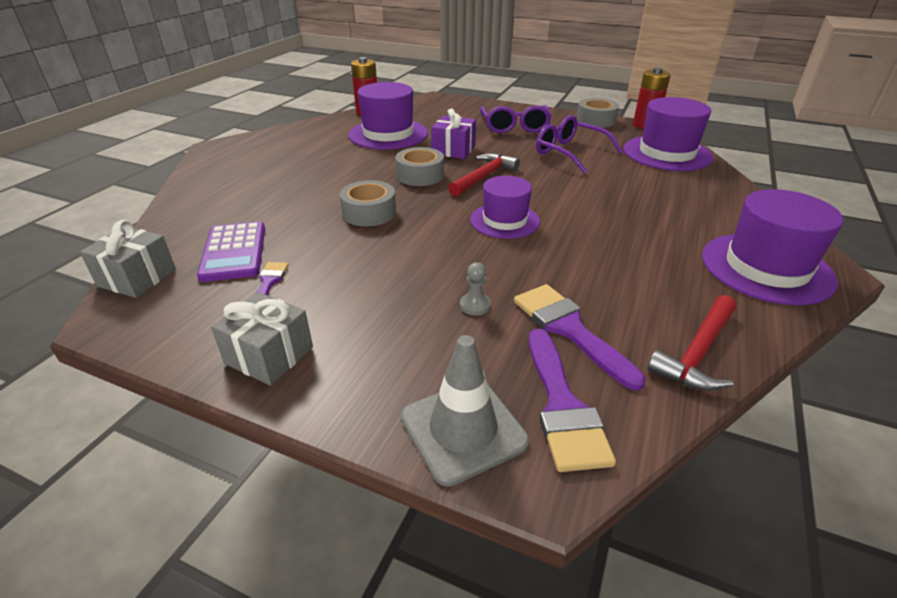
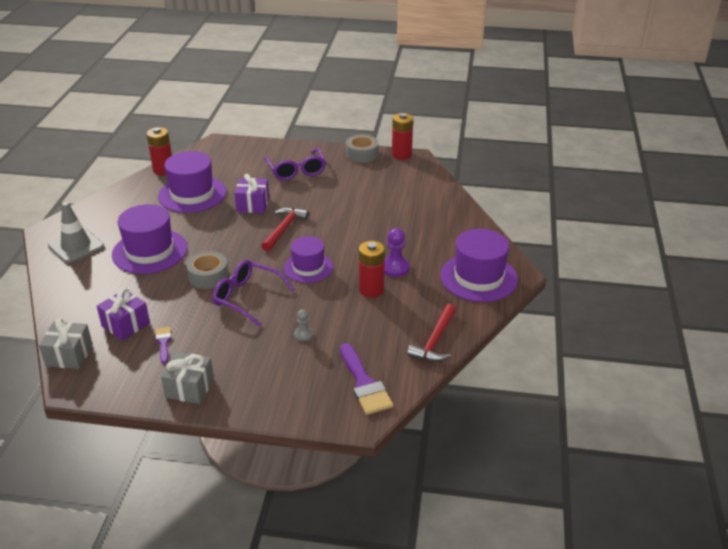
camera: 15 degrees left, 0 degrees up
(234, 252) = (126, 324): purple calculator -> purple gift
(420, 175) = (234, 235): grey tape -> none
(463, 429) = (315, 405): grey traffic cone -> grey traffic cone (76, 246)
(569, 329) = (362, 340): purple brush -> none
(570, 153) = (345, 195): purple glasses -> purple glasses (247, 298)
(592, 260) = (371, 290): none -> red battery
(631, 237) = (395, 268): none -> purple pawn
(667, 153) = (418, 184): purple hat -> purple hat (150, 251)

